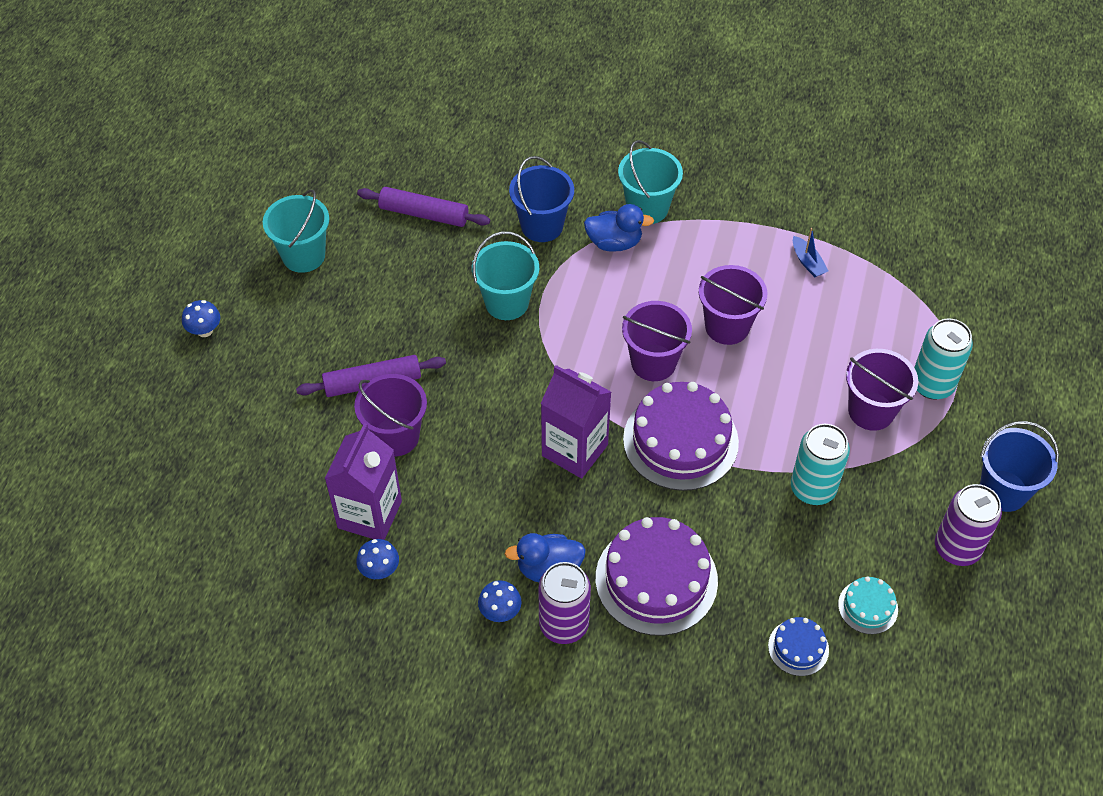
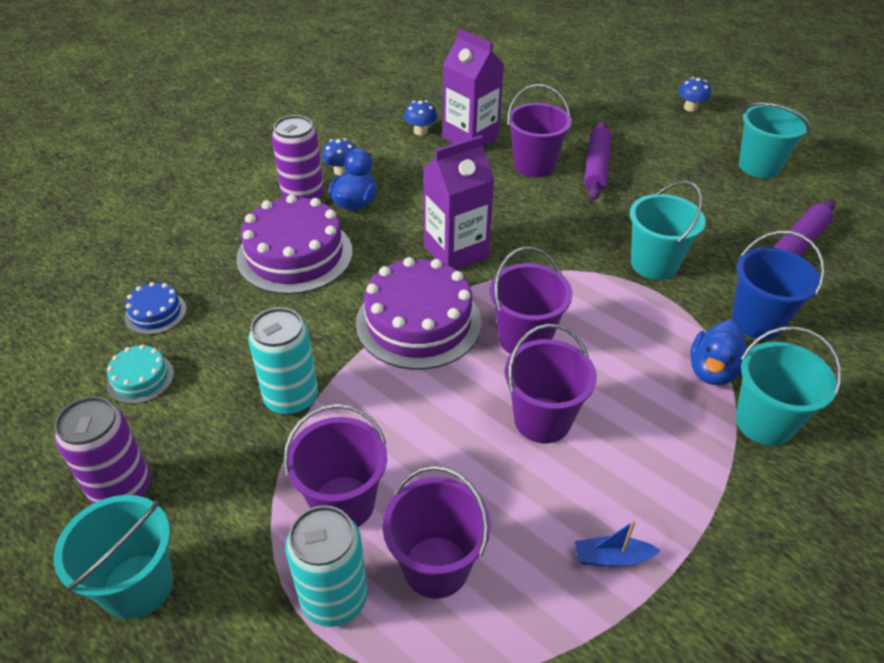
camera: 115 degrees right, 10 degrees down
(876, 343) = (436, 566): none -> purple bucket
(1003, 491) = (138, 586): blue bucket -> turquoise bucket

